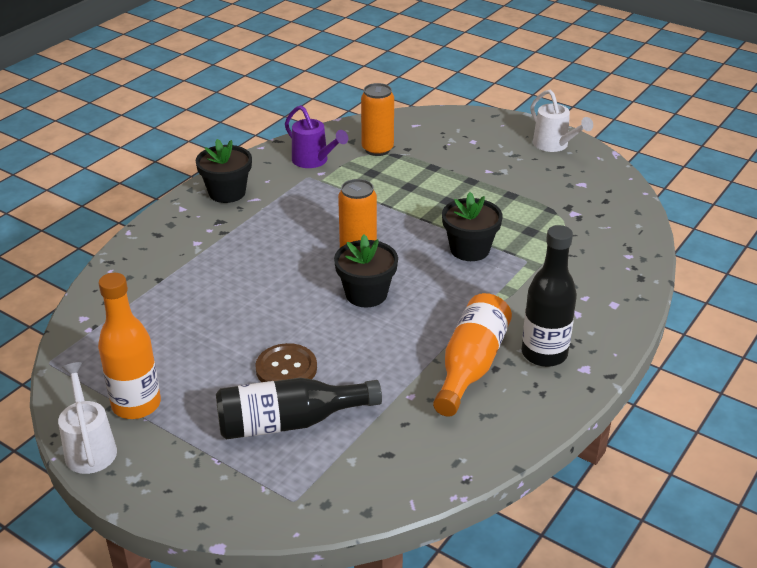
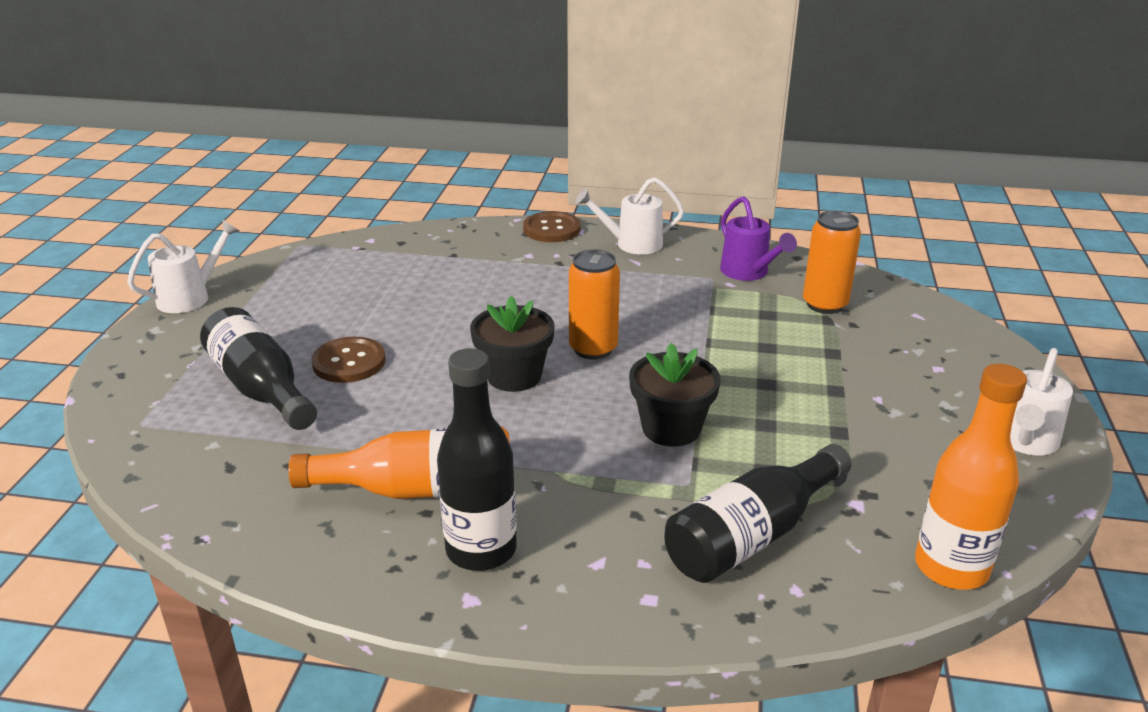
camera: 65 degrees right, 5 degrees down
(136, 405) = (257, 300): orange bottle -> orange bottle (951, 568)
(165, 220) = (552, 229): none -> brown button
(227, 192) = (631, 244): black flower pot -> white watering can
(314, 161) = (748, 273): purple watering can -> purple watering can turned 45 degrees counterclockwise
(581, 254) = (752, 535): none -> black bottle

